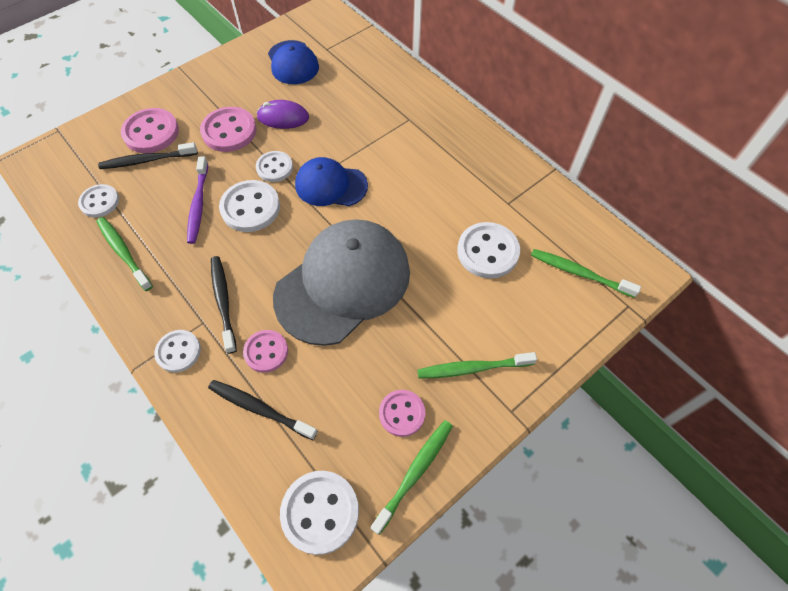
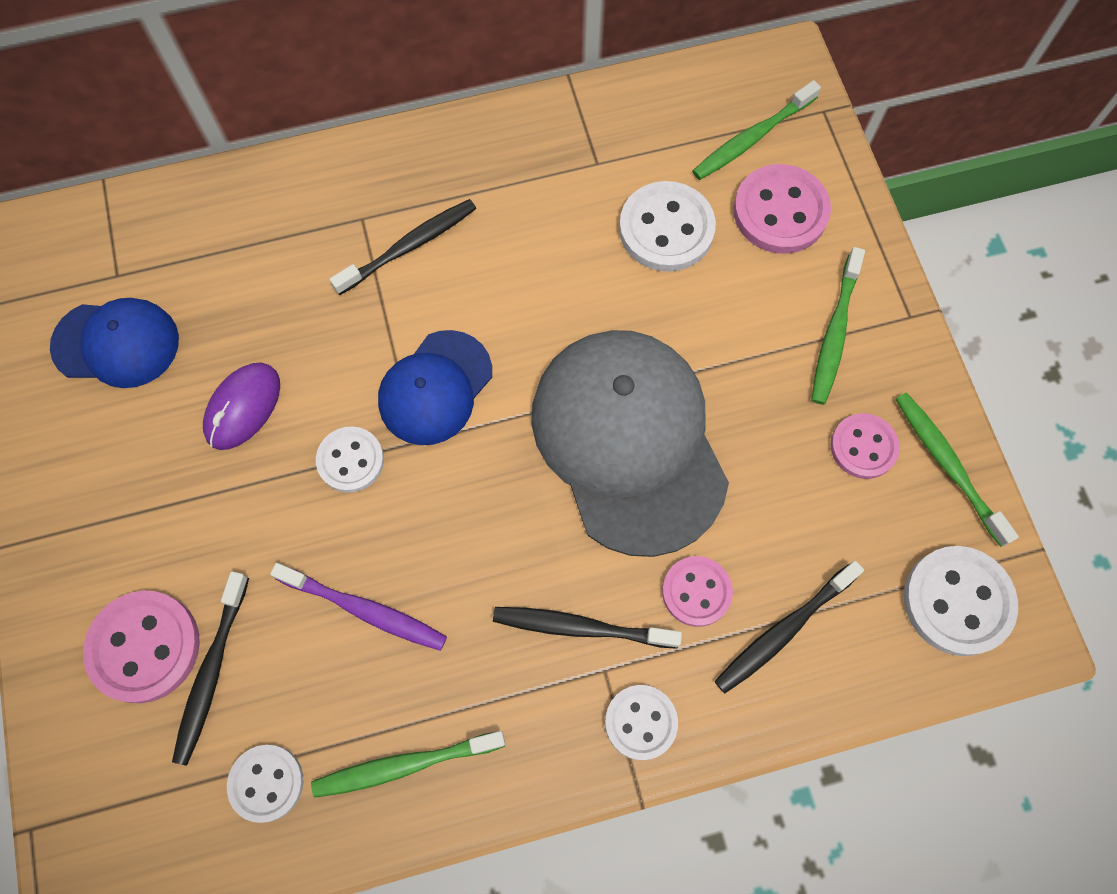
camera: 65 degrees left, 10 degrees up
(229, 131) = (223, 507): pink button -> pink button (780, 211)
(250, 208) = (416, 527): white button -> none
(405, 143) = (409, 246): none -> black toothbrush

